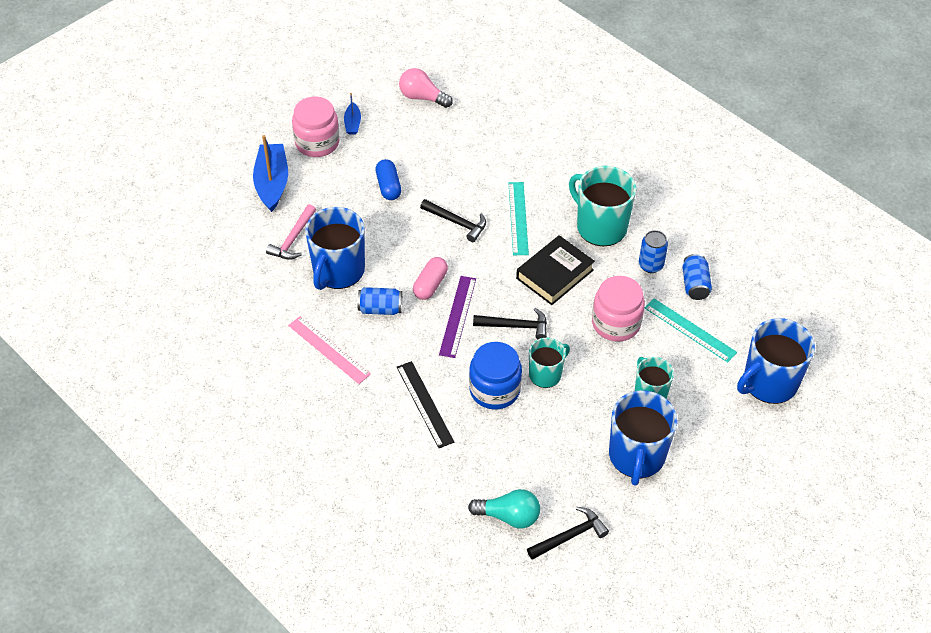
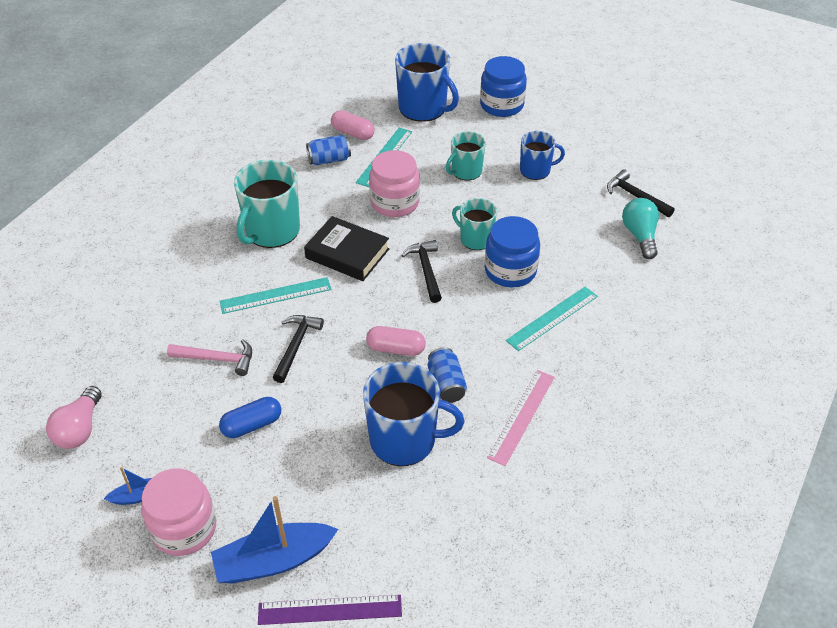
camera: 105 degrees left, 5 degrees down
(293, 239) = (368, 503): pink hammer -> pink hammer (217, 359)
(425, 404) = (552, 318): black ruler -> turquoise ruler
(457, 316) = (430, 317): purple ruler -> purple ruler (330, 610)
(636, 456) = (536, 170): blue mug -> blue mug, size x0.60
(650, 265) = (314, 190): blue can -> none
(735, 312) = (353, 133): none -> pink capsule
(762, 459) = (501, 105): none -> blue jar

